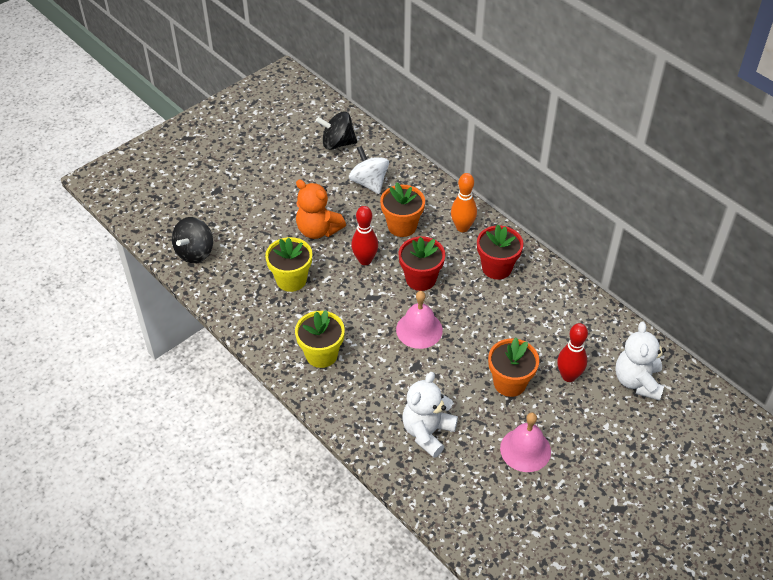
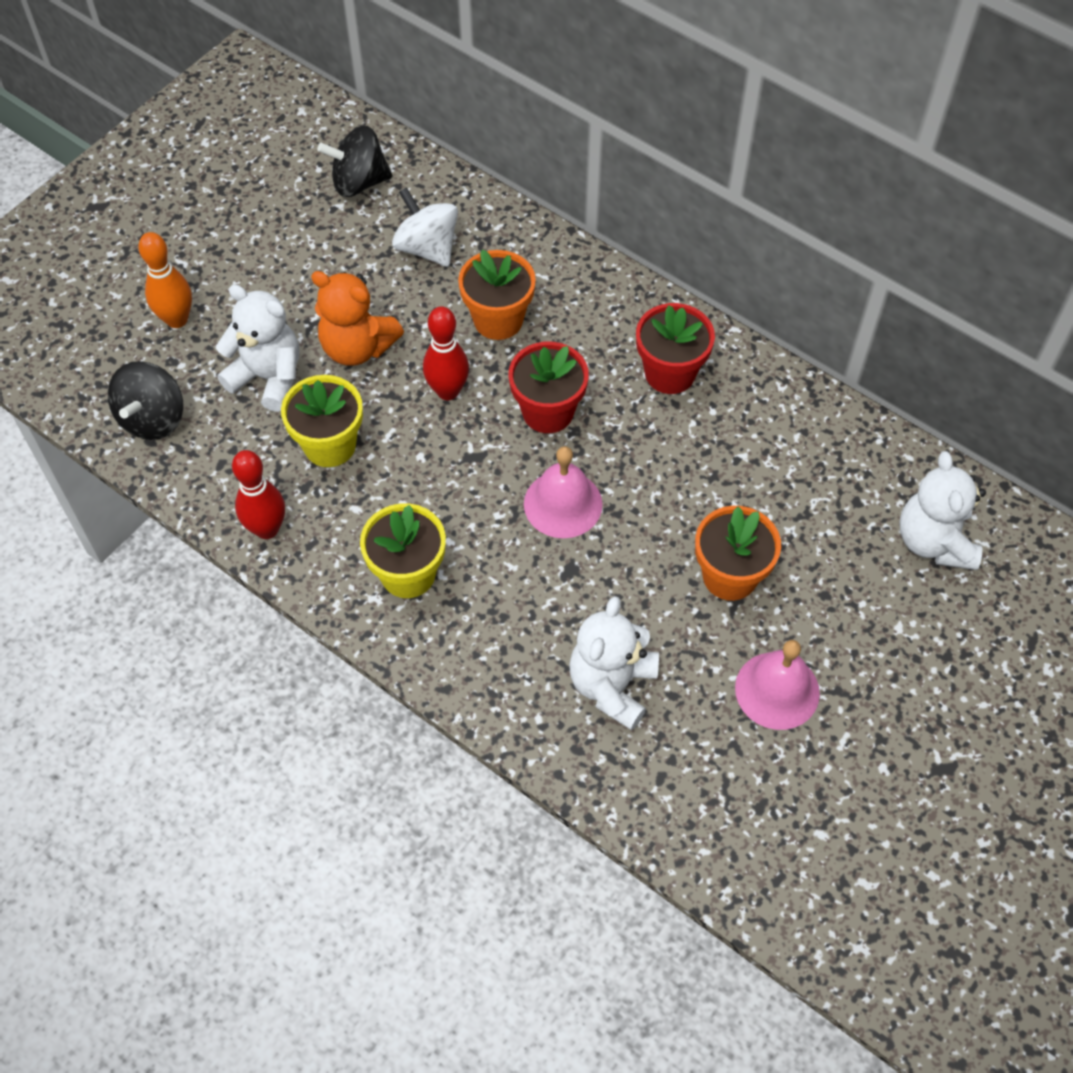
camera: 10 degrees left, 10 degrees up
(264, 239) = (268, 377): none -> white teddy bear
(462, 227) = (599, 308): orange bowling pin -> orange bowling pin (177, 319)
(568, 376) = (822, 549): red bowling pin -> red bowling pin (267, 529)

